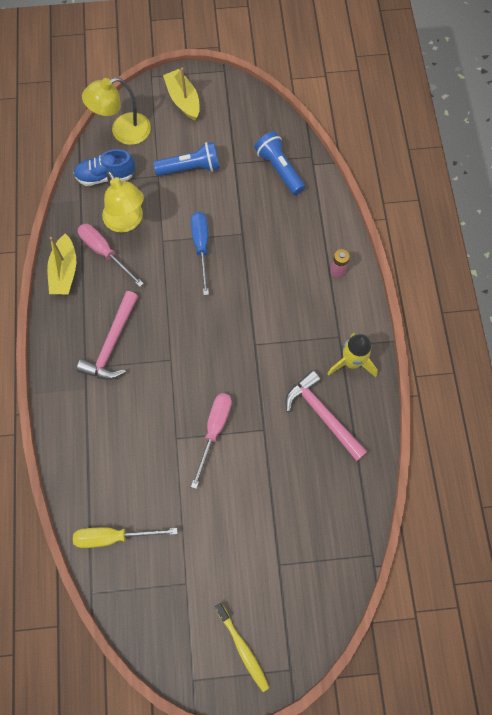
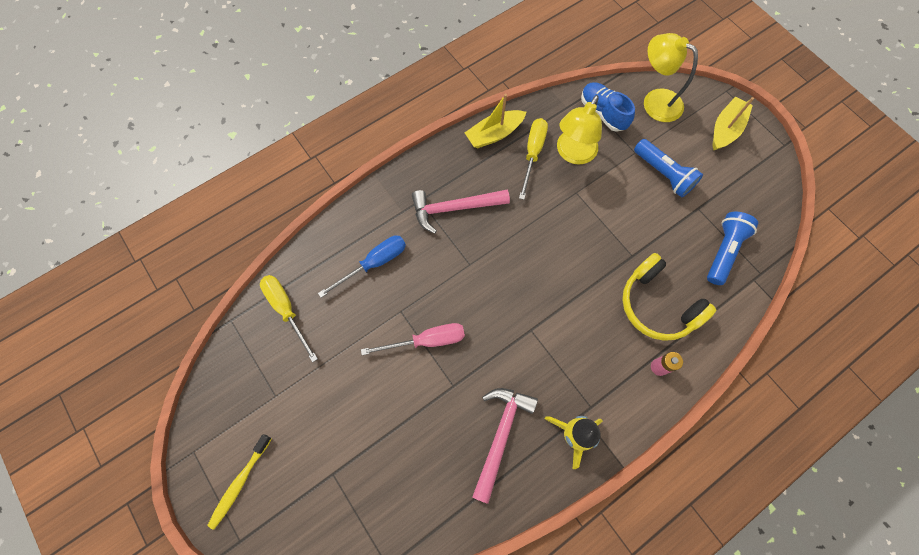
camera: 60 degrees right, 0 degrees up
(105, 252) = (532, 154): pink screwdriver -> yellow screwdriver
(201, 247) = (593, 228): blue screwdriver -> blue screwdriver (374, 263)
(291, 241) = (657, 305): none -> yellow headphones

